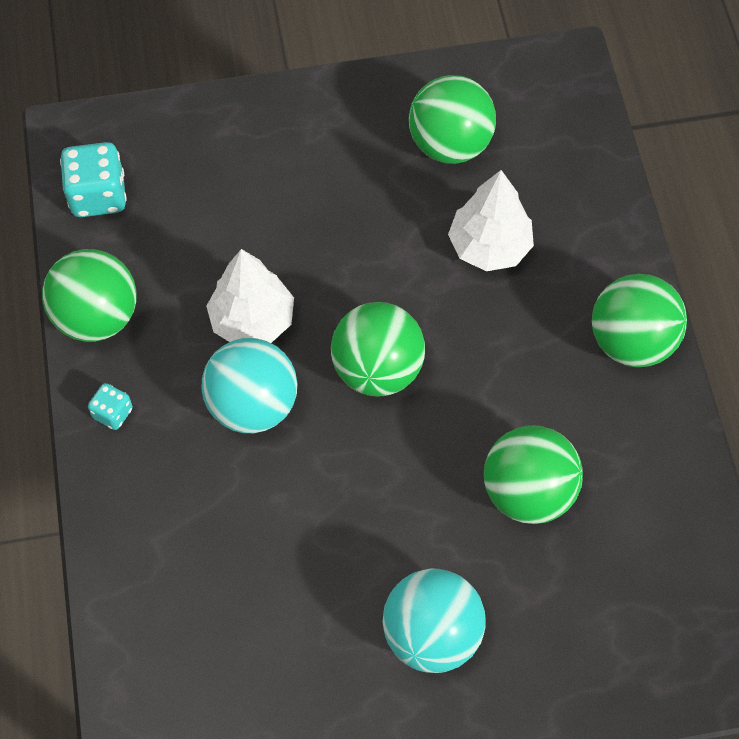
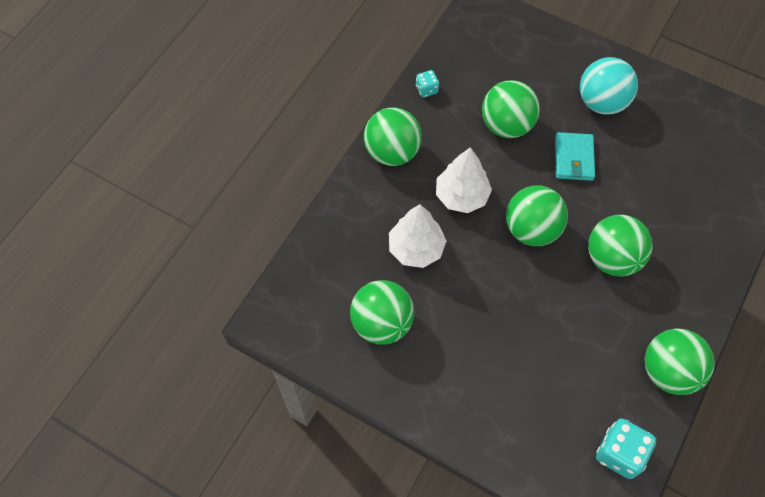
camera: 140 degrees left, 0 degrees up
(113, 413) = (693, 308): turquoise dice -> turquoise dice (426, 89)
(252, 320) = (579, 303): white tree -> white tree (461, 196)
(253, 405) = (612, 258): turquoise ball -> green ball
(402, 509) = (574, 158): none -> turquoise wallet

